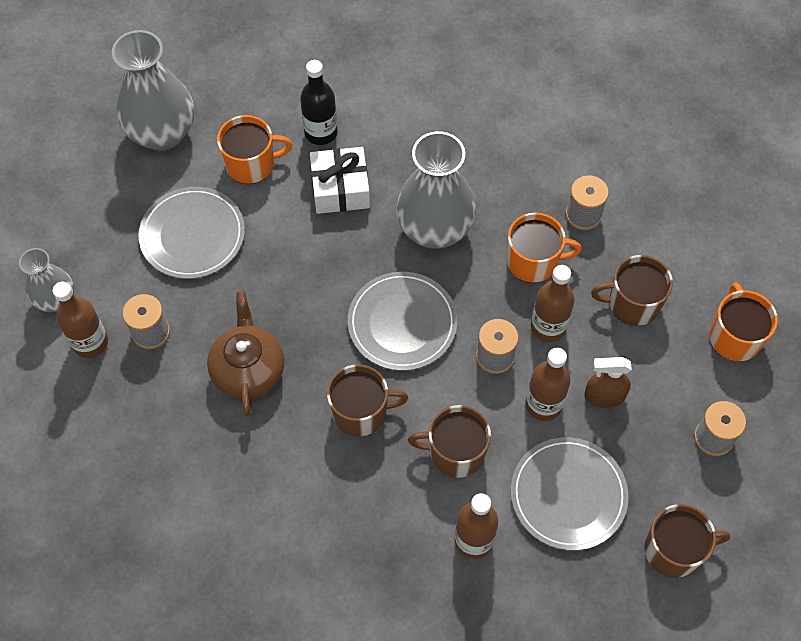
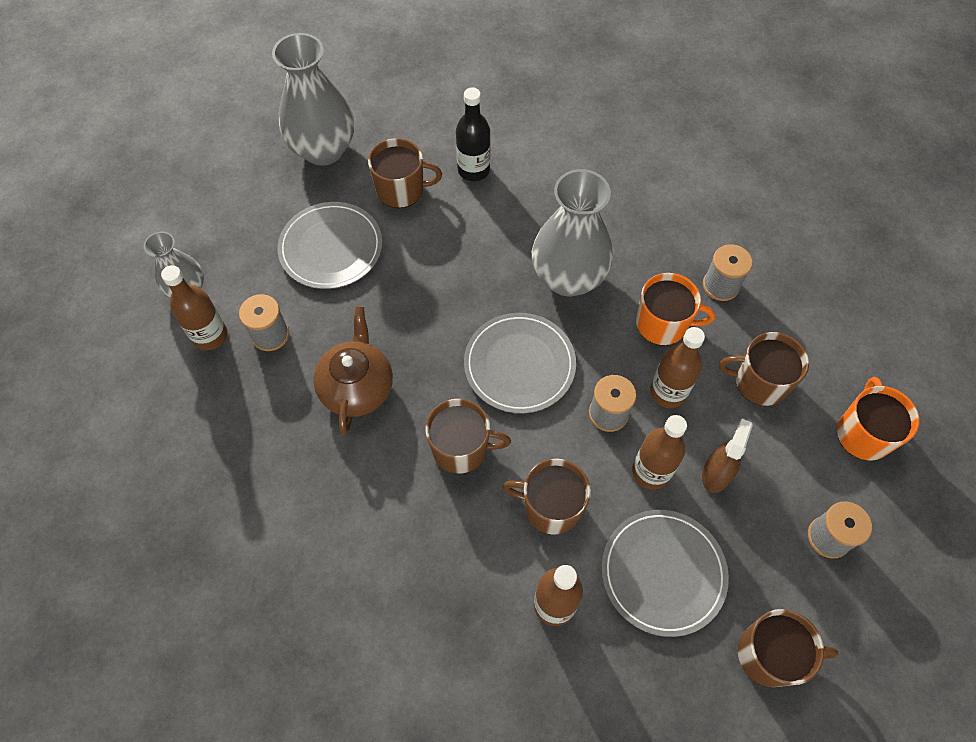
camera: 10 degrees right, 0 degrees up
(251, 164) = (401, 190): orange mug -> brown mug
(340, 188) = (482, 225): white gift -> none
(604, 396) = (716, 473): brown spray bottle -> brown spray bottle turned 105 degrees clockwise

